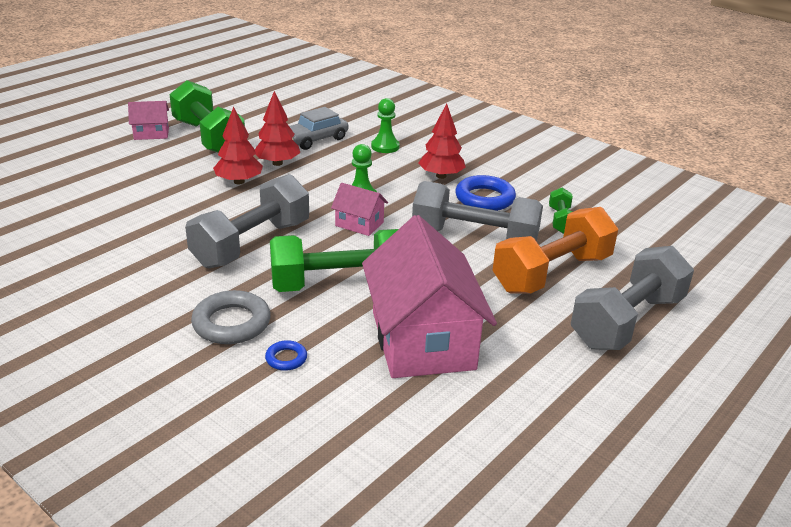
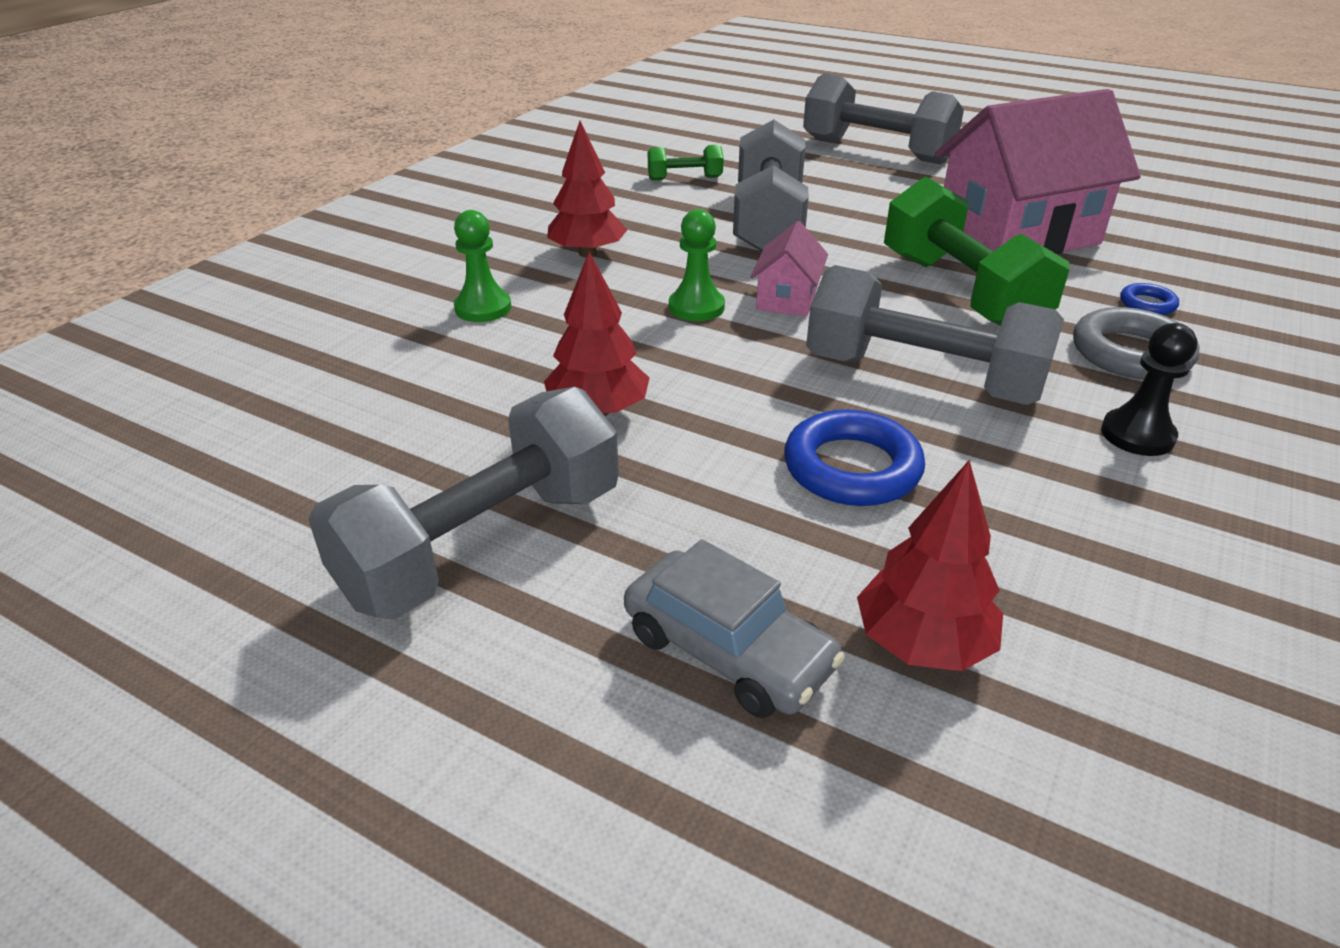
camera: 100 degrees left, 5 degrees up
(151, 133) = (474, 674): pink house -> none
(158, 291) = (1137, 435): none -> black pawn
(208, 138) = (483, 544): green dumbbell -> grey dumbbell
(239, 182) = (705, 441): red tree -> red tree (922, 643)
(315, 139) = (464, 386): grey car -> grey car (728, 650)
(484, 198) = (648, 221): blue ring -> blue ring (852, 468)
(552, 273) = (816, 181): orange dumbbell -> none

